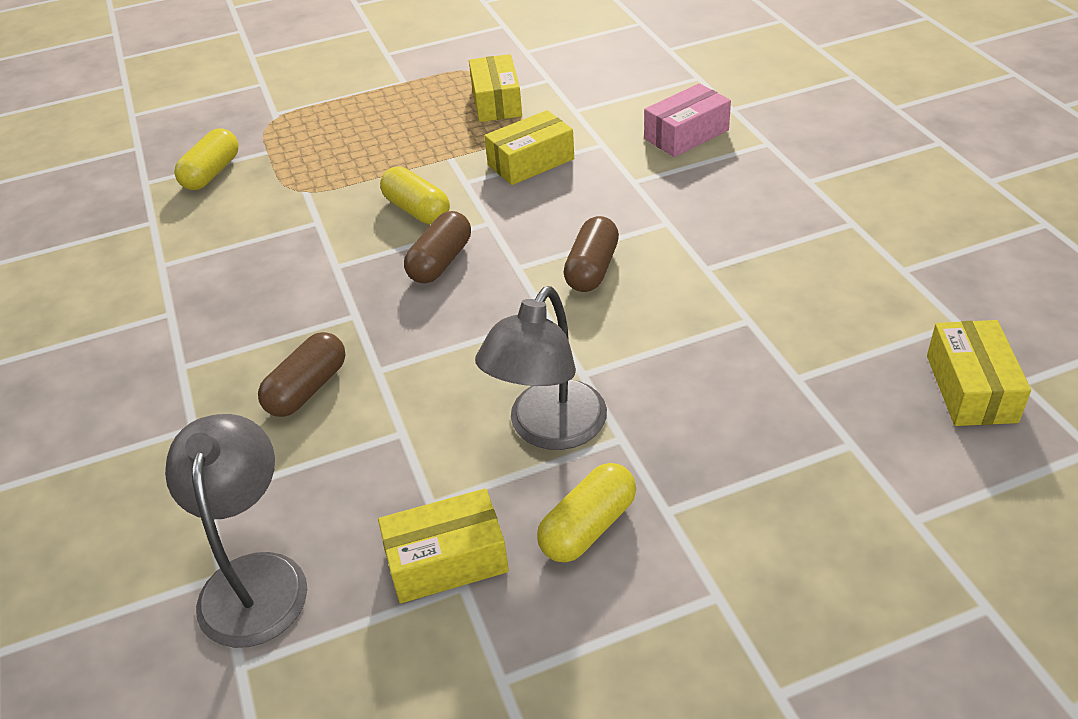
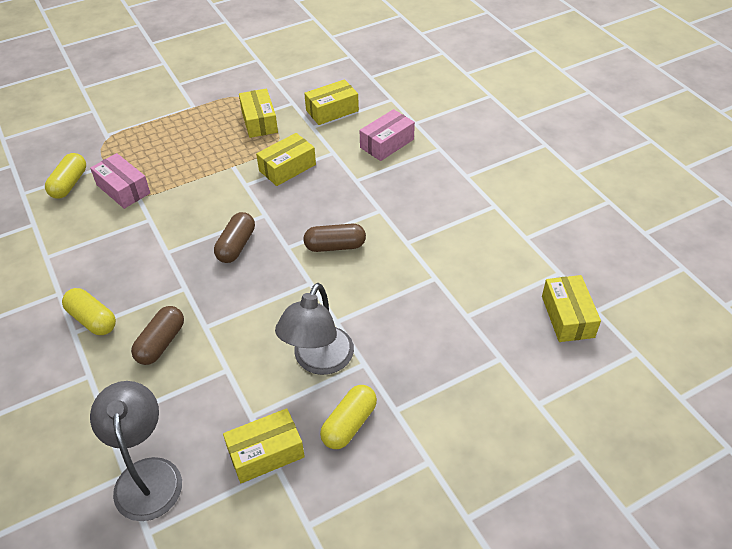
camera: 10 degrees left, 5 degrees up
(286, 182) = (123, 189): none -> pink box
(417, 210) = (216, 207): yellow capsule -> yellow capsule (92, 319)
(592, 269) = (335, 246): brown capsule -> brown capsule turned 75 degrees clockwise
(606, 90) = (332, 110): none -> yellow box

